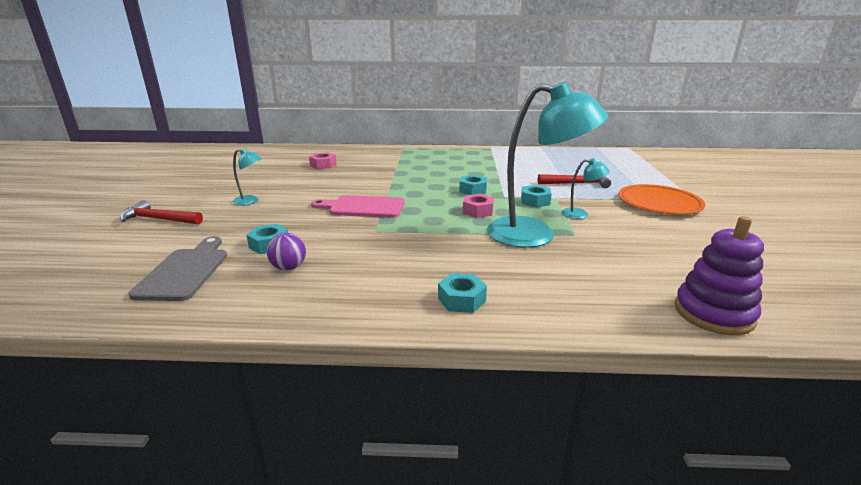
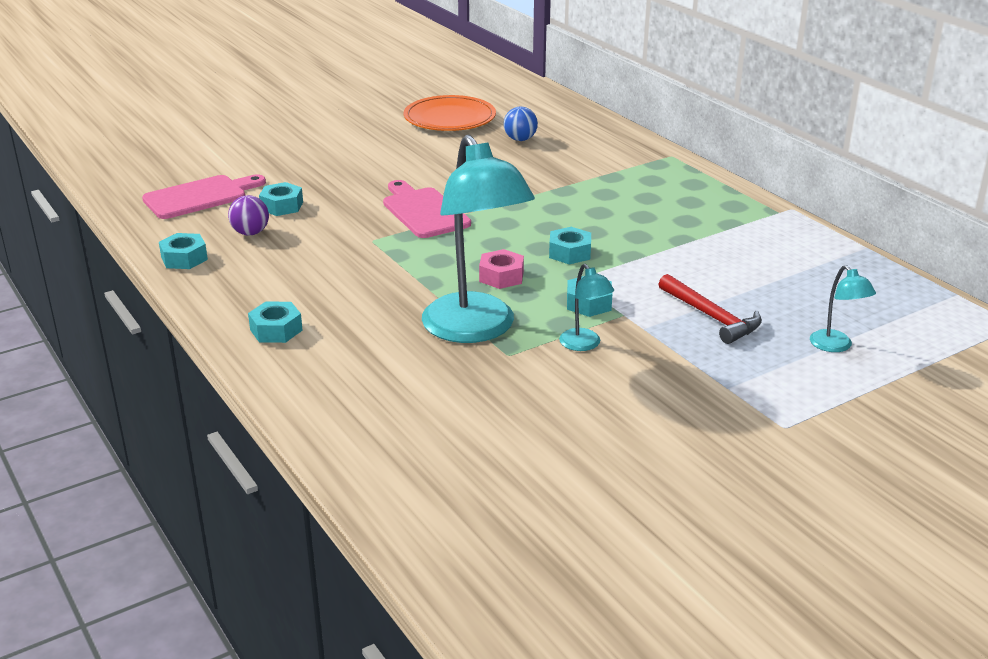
camera: 55 degrees right, 5 degrees up
(159, 219) = (274, 138): red hammer -> none
(185, 271) = (200, 197): grey cutting board -> pink cutting board
(250, 201) = (363, 154): turquoise lamp -> turquoise lamp (836, 346)
(280, 308) = (184, 258): none -> turquoise nut
(323, 165) = (520, 139): pink nut -> blue ball
(659, 203) = (720, 397): orange plate -> orange plate (449, 118)
(713, 313) = (388, 475): purple stacking toy -> none

